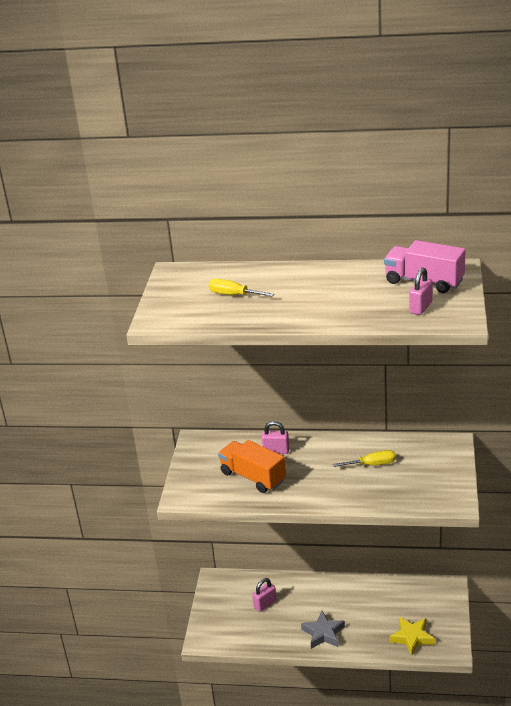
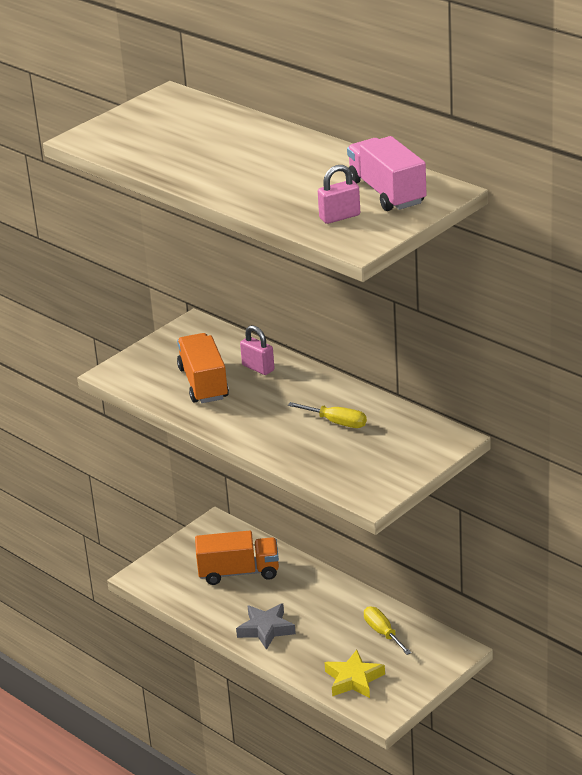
camera: 35 degrees right, 0 degrees up
(233, 295) = (187, 139): yellow screwdriver -> yellow screwdriver (383, 633)
(265, 604) = (239, 572): pink padlock -> orange truck

